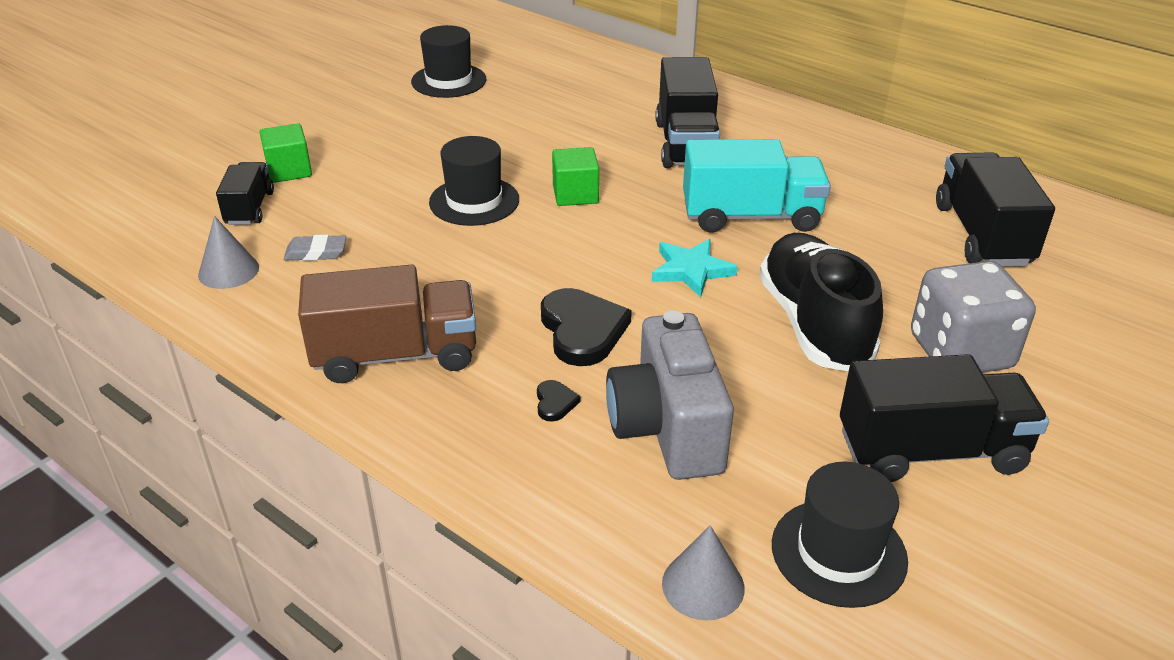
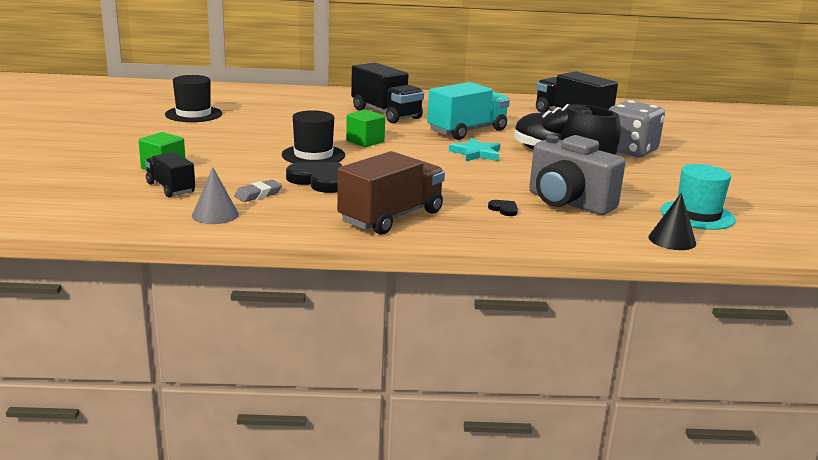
camera: 40 degrees left, 15 degrees down
(582, 330) = (467, 184): black heart -> black heart (320, 180)
(703, 585) = (672, 240): grey cone -> black cone
(838, 552) = (697, 215): black hat -> turquoise hat
(931, 451) = (673, 179): black truck -> none

